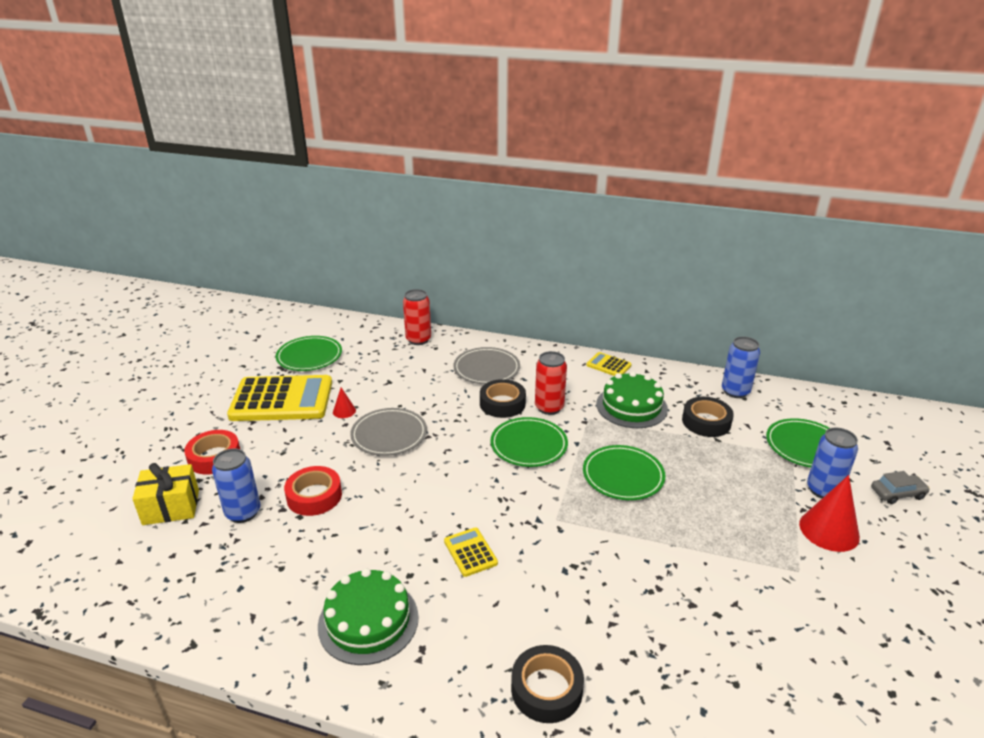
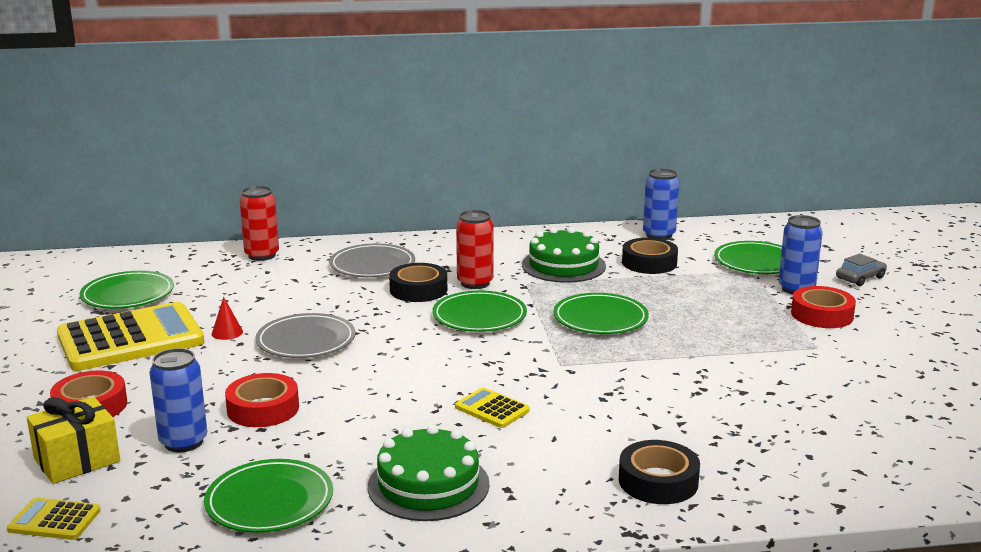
camera: 25 degrees left, 10 degrees down
(253, 595) = (269, 501): none -> green plate
(608, 365) = (510, 238): yellow calculator -> yellow calculator (54, 520)
(829, 530) = (822, 315): red cone -> red tape

